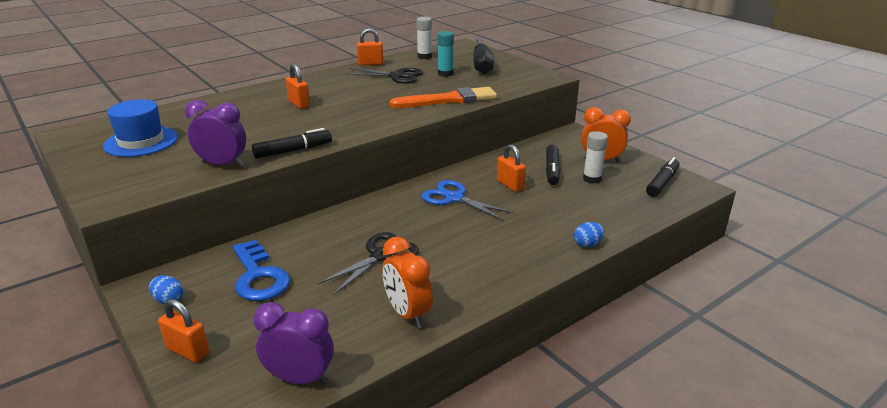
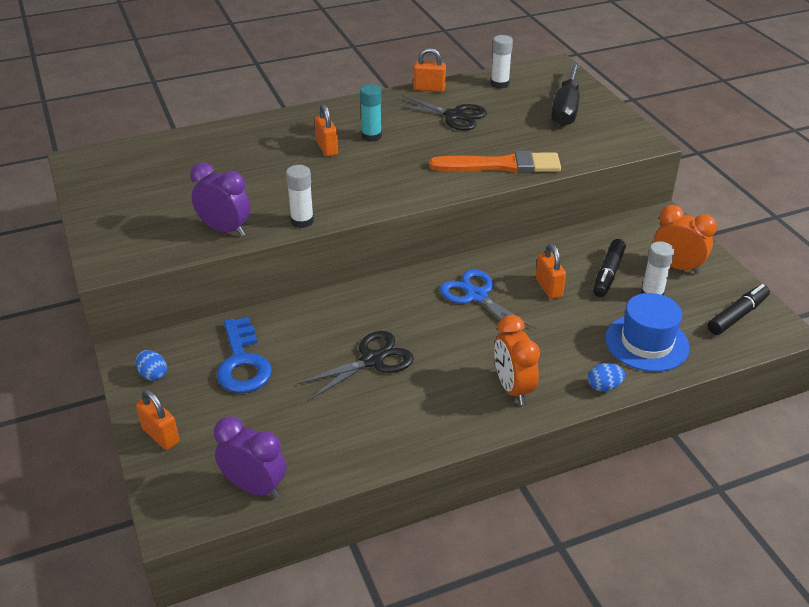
camera: 15 degrees right, 10 degrees up
(141, 141) = (150, 183): blue hat -> blue hat (646, 343)
(293, 151) = (302, 221): black marker -> white glue stick
(407, 314) = (377, 437): orange clock -> orange clock (513, 388)
(445, 73) = (514, 119): turquoise glue stick -> turquoise glue stick (371, 136)

